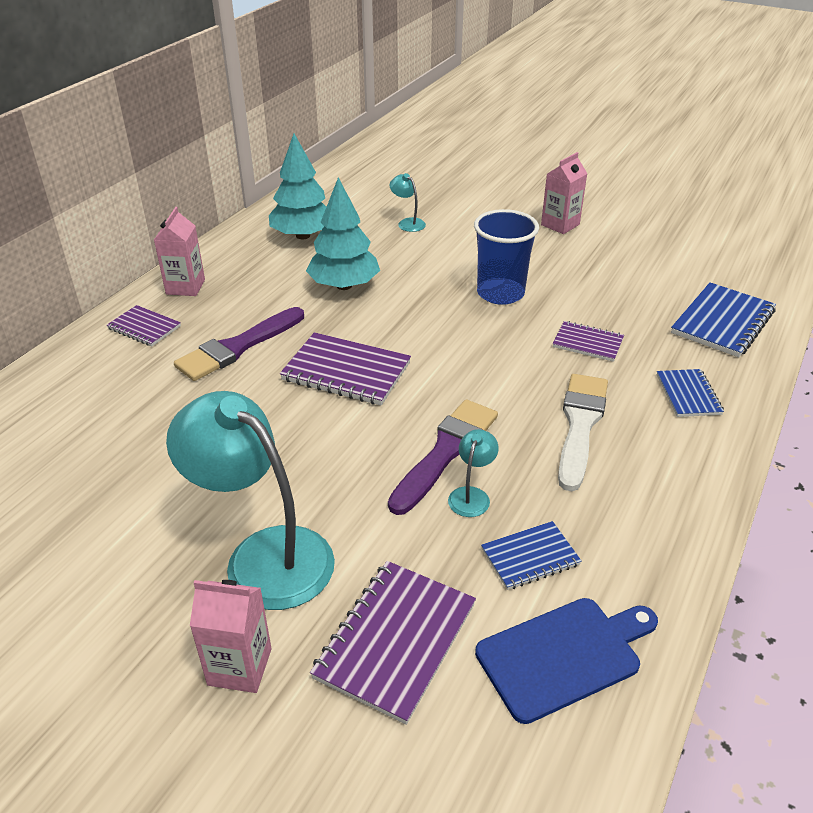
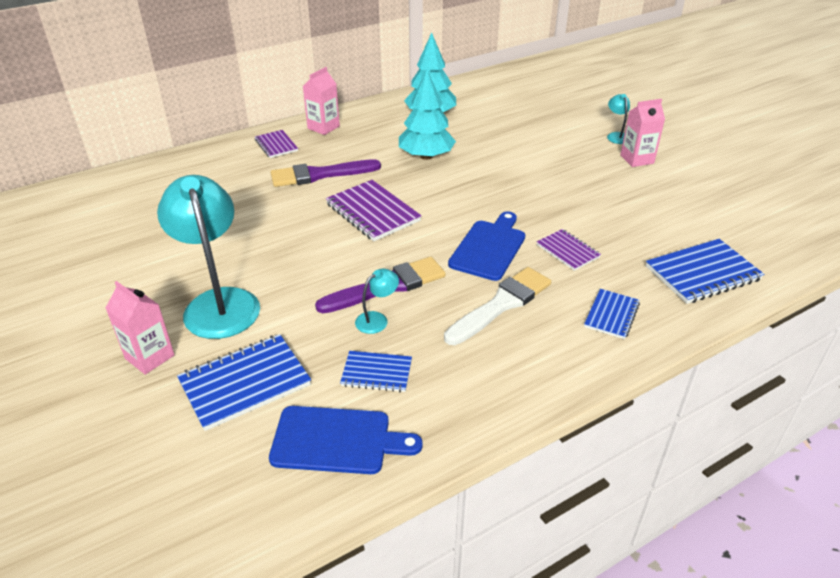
camera: 30 degrees right, 0 degrees up
(395, 641) = (245, 383): purple notebook -> blue notebook
(407, 223) = (514, 126): turquoise lamp -> turquoise lamp (616, 136)
(500, 293) = (535, 195): blue cup -> none
(510, 367) = (489, 248): none -> blue cutting board

